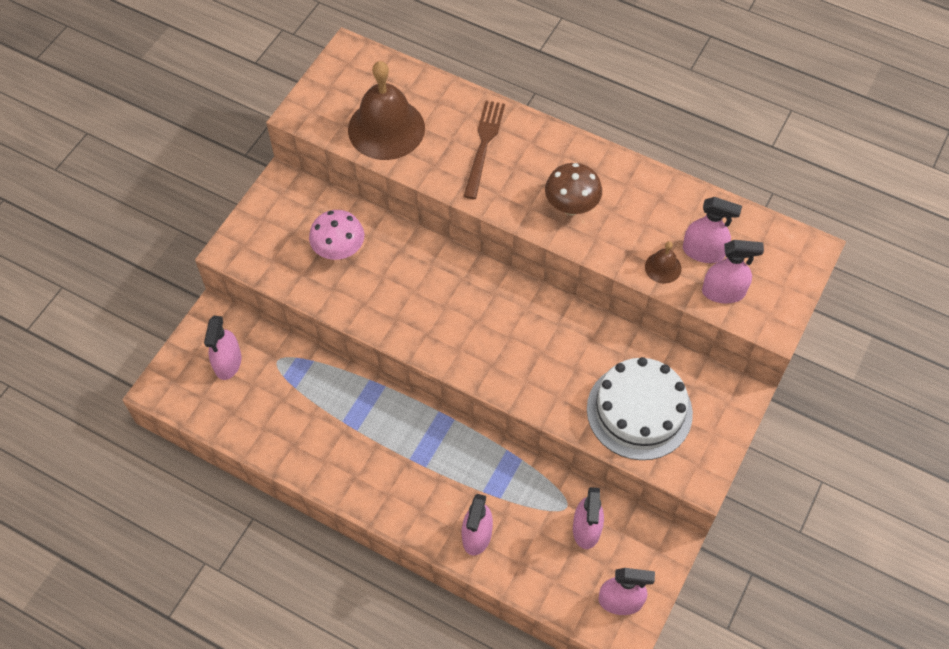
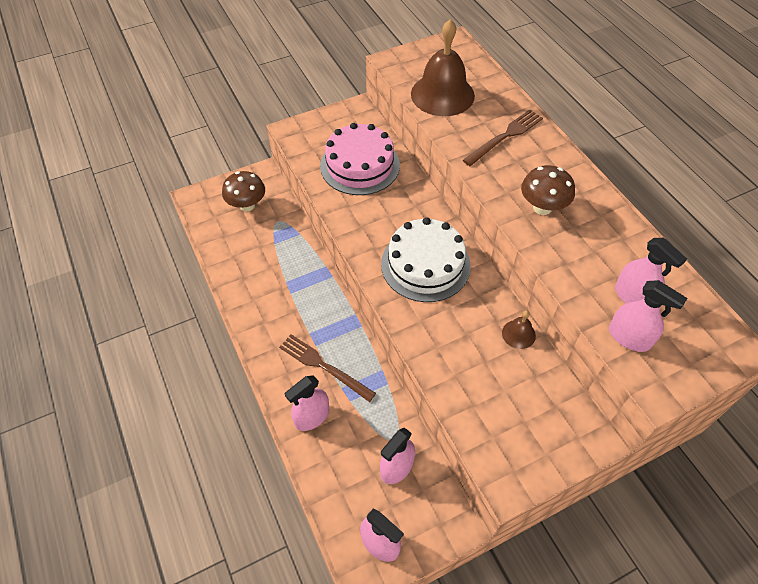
camera: 35 degrees right, 5 degrees down
(228, 363) = (247, 205): pink spray bottle -> brown mushroom
(339, 251) = (360, 165): pink mushroom -> pink cake
(450, 481) = (324, 366): none -> brown fork
(639, 411) = (495, 397): white cake -> white cake (425, 264)
(663, 267) = (587, 289): brown bell -> brown bell (518, 334)

